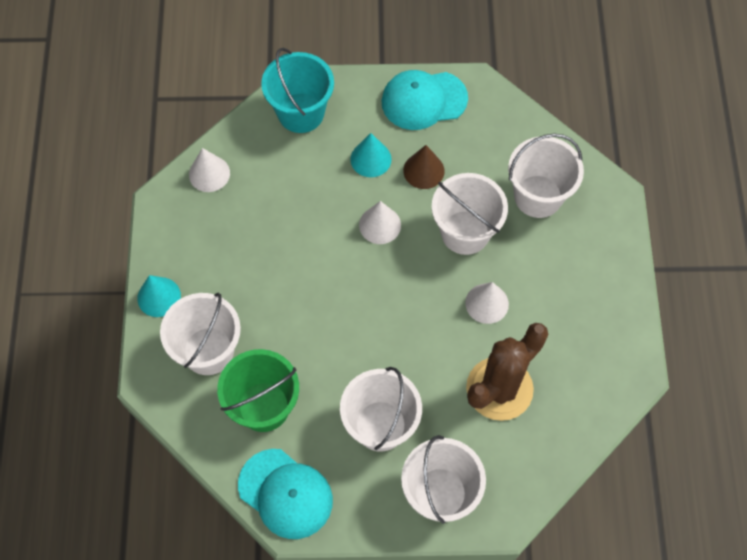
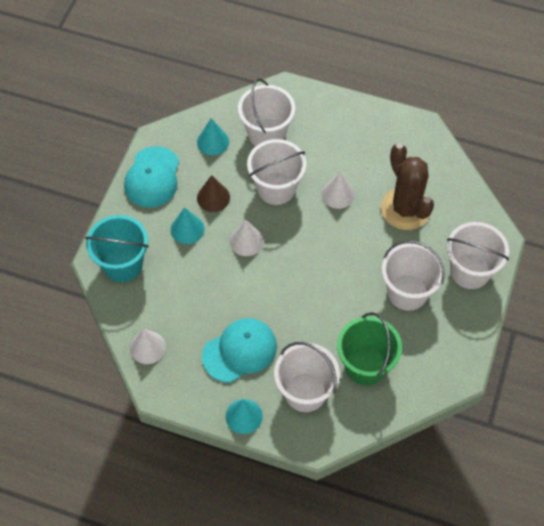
camera: 70 degrees left, 5 degrees down
(285, 493) = (438, 371): turquoise cap -> turquoise cap (239, 351)
(500, 143) = (213, 141): none -> turquoise cone

